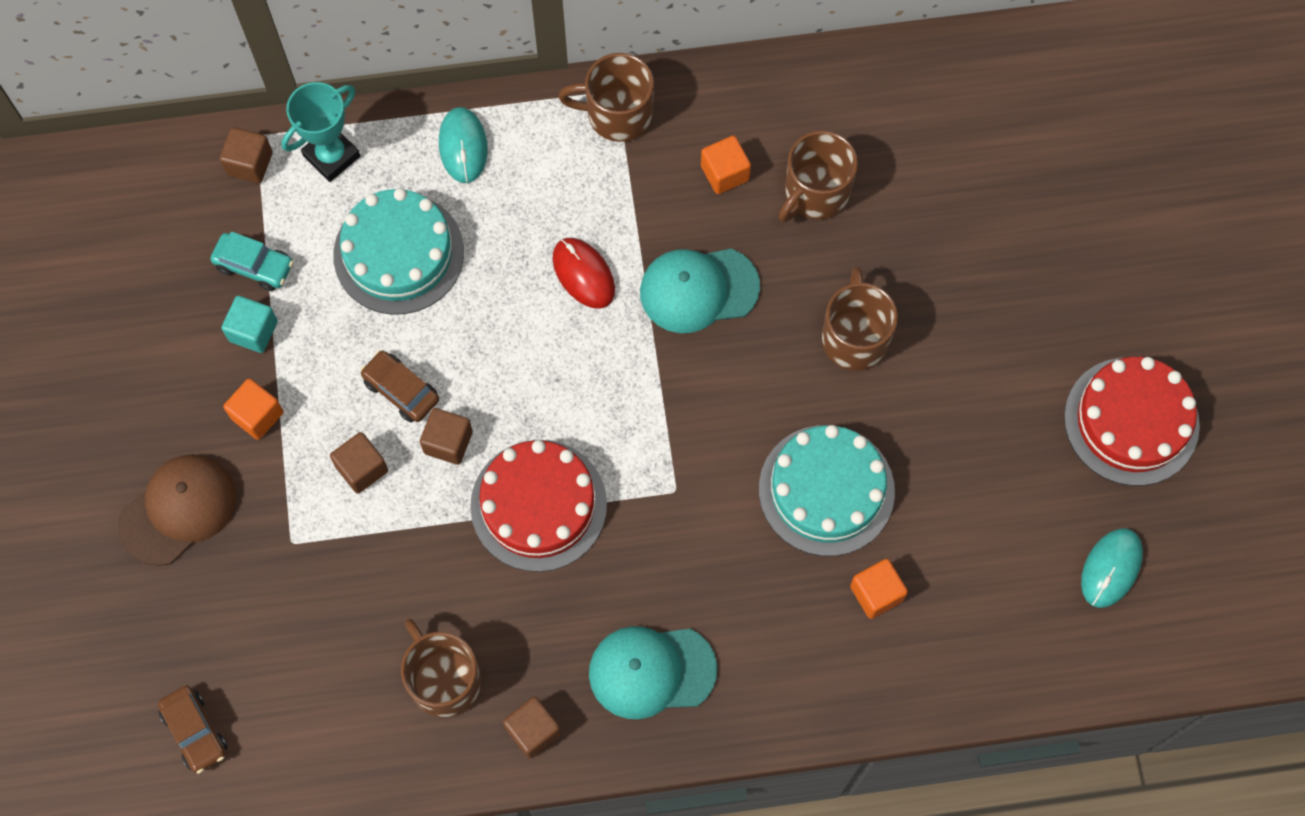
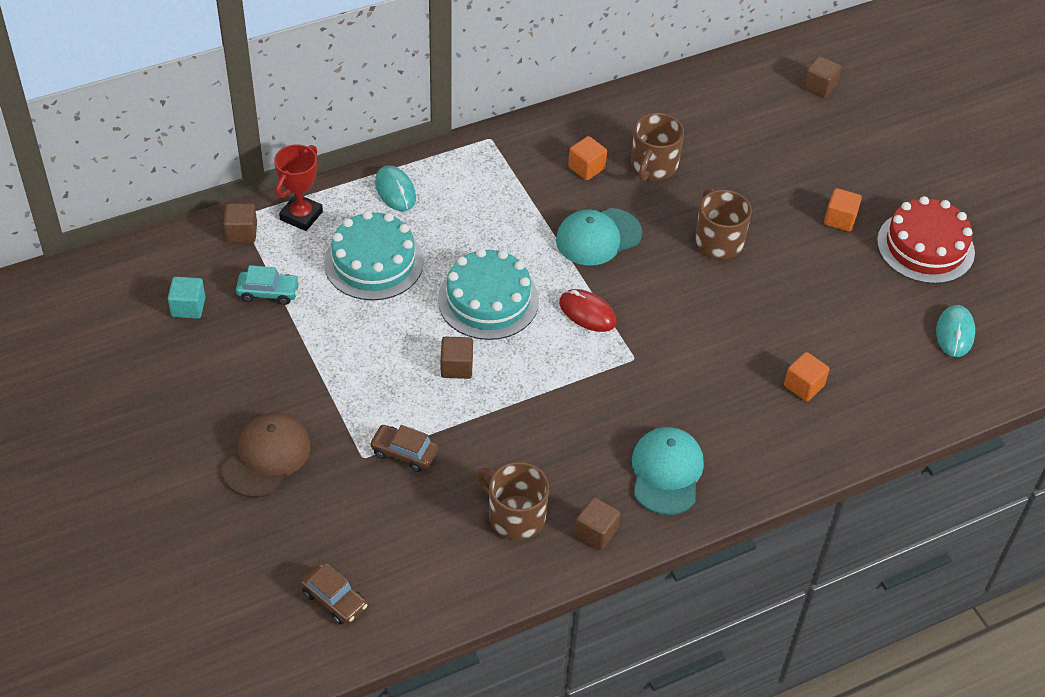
camera: 20 degrees left, 20 degrees down
(253, 331) = (283, 332): turquoise cube -> turquoise cube (188, 307)
(257, 415) = (305, 383): orange cube -> orange cube (840, 219)
(331, 156) = (301, 216): turquoise trophy -> red trophy
(362, 468) = (398, 398): brown cube -> brown cube (819, 87)
(401, 390) = (409, 343): brown car -> brown car (404, 453)
(538, 505) = (539, 390): red cake -> none
(583, 274) = (513, 246): red mouse -> red mouse (587, 313)
(617, 113) = (497, 150): brown mug -> none
(651, 671) = (666, 472): turquoise cap -> turquoise cap turned 120 degrees clockwise
(826, 490) = (740, 333): turquoise cake -> turquoise cake (488, 300)

